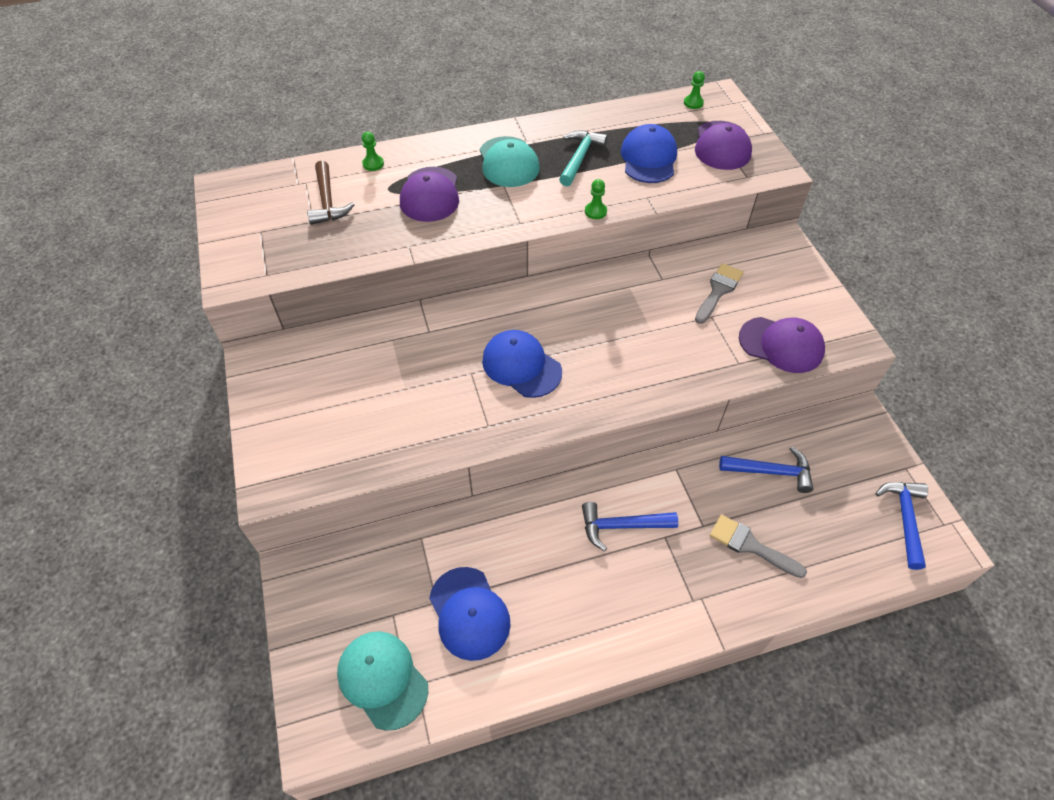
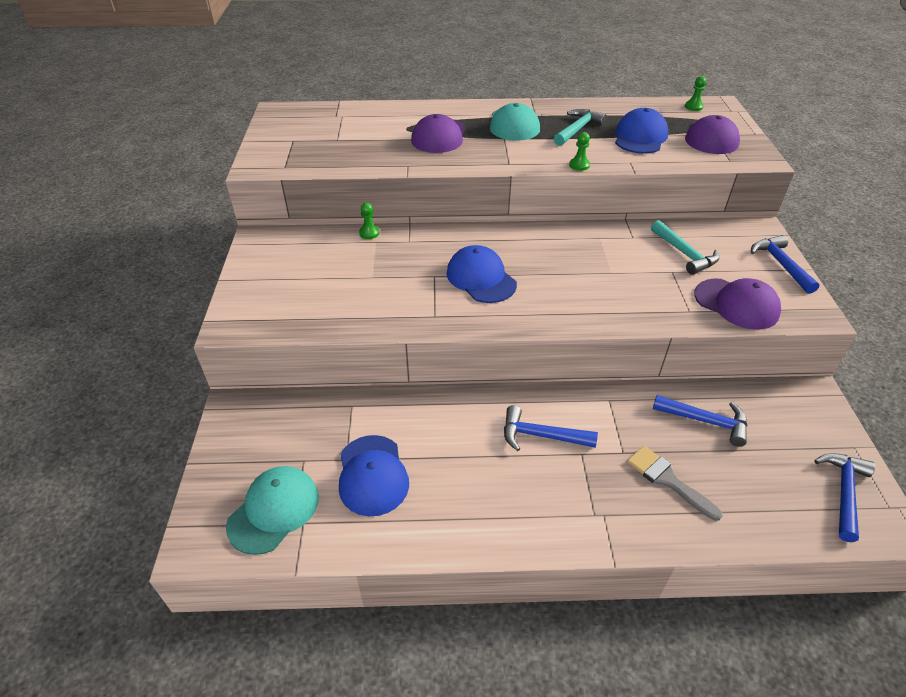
camera: 15 degrees right, 10 degrees down
(327, 201) = (354, 129): brown hammer -> none
(373, 164) = (401, 112): green pawn -> green pawn (369, 233)
(382, 679) = (274, 510): turquoise cap -> turquoise cap turned 60 degrees clockwise
(718, 291) = (684, 254): grey brush -> turquoise hammer
(813, 286) = (781, 264): none -> blue hammer

